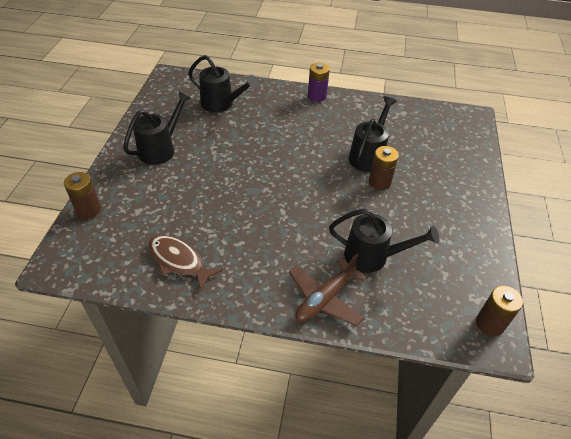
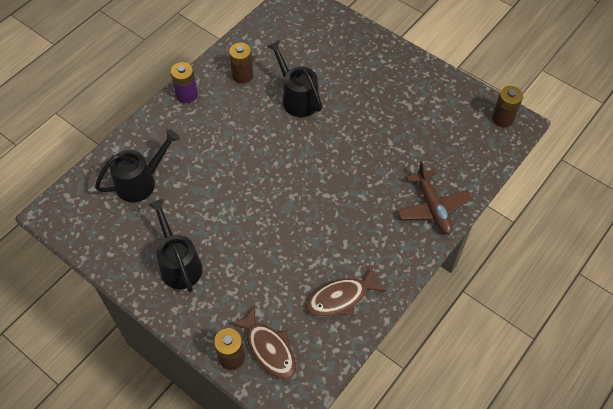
camera: 60 degrees left, 10 degrees up
(106, 230) = (269, 348): none -> brown fish
(373, 256) = (410, 155): black watering can -> none
(379, 182) = (334, 108): brown battery -> brown battery (242, 75)

